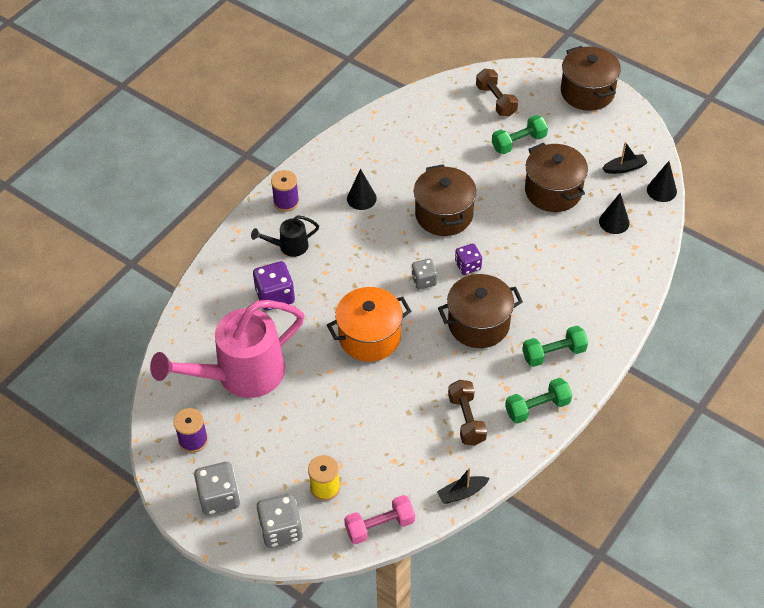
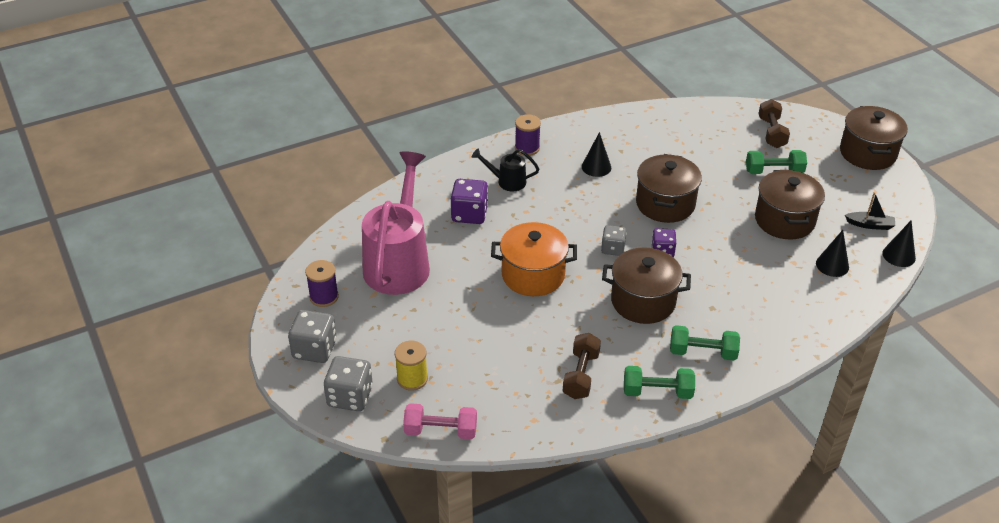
camera: 25 degrees right, 10 degrees down
(241, 374) = (399, 262): pink watering can -> pink watering can turned 105 degrees clockwise
(462, 493) = (536, 435): black boat -> none

